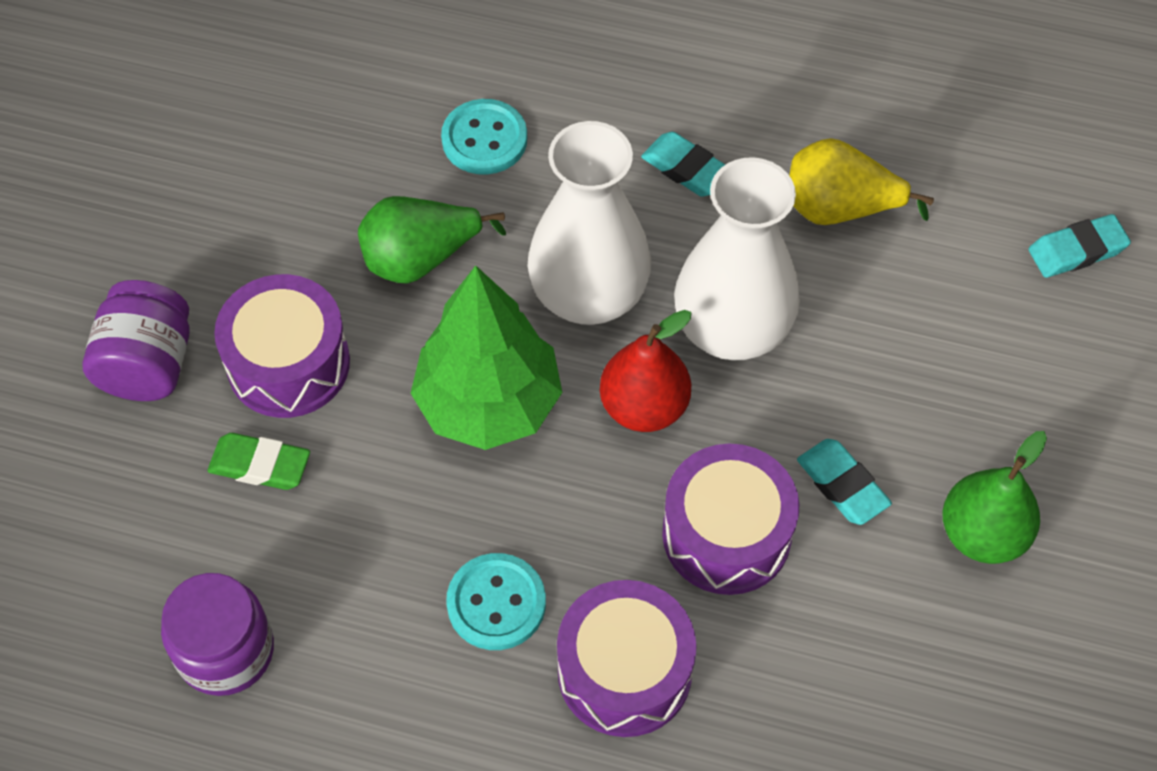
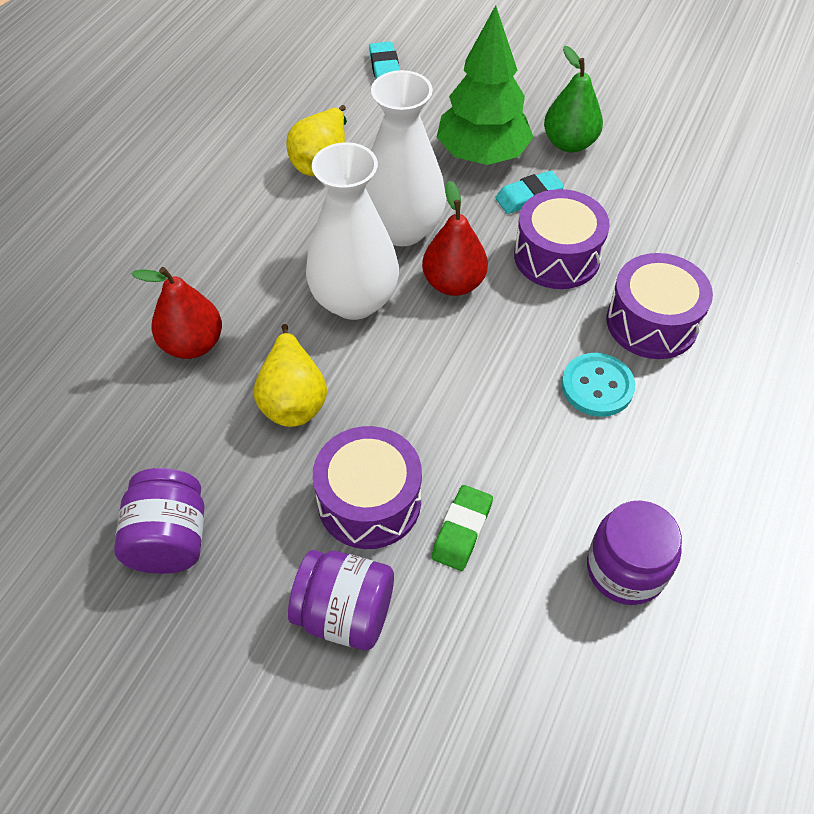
camera: 80 degrees left, 5 degrees down
(222, 185) = (170, 539): none -> purple jar
(421, 258) = (293, 399): green pear -> yellow pear
(484, 139) = (192, 344): turquoise button -> red pear
(488, 403) = (433, 371): green tree -> green tree (482, 155)
(686, 169) = (263, 232): turquoise eraser -> none

